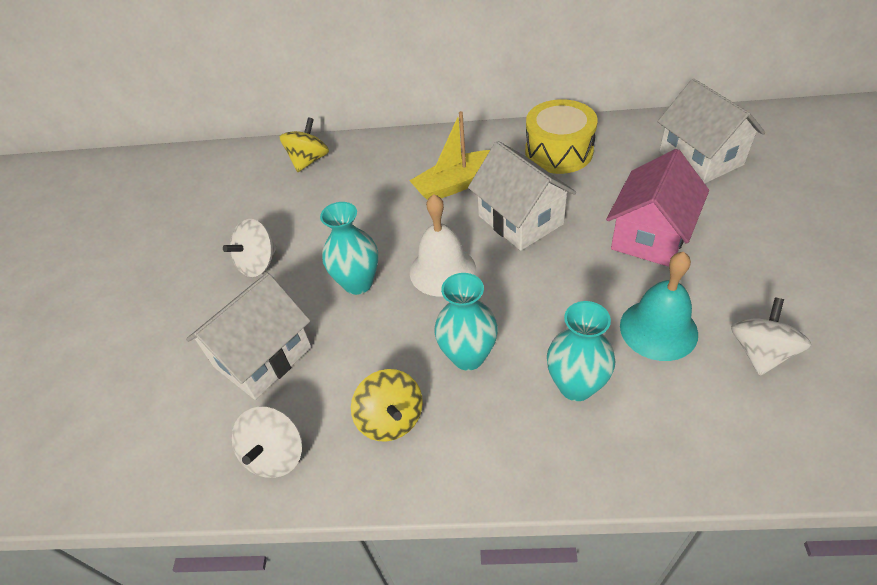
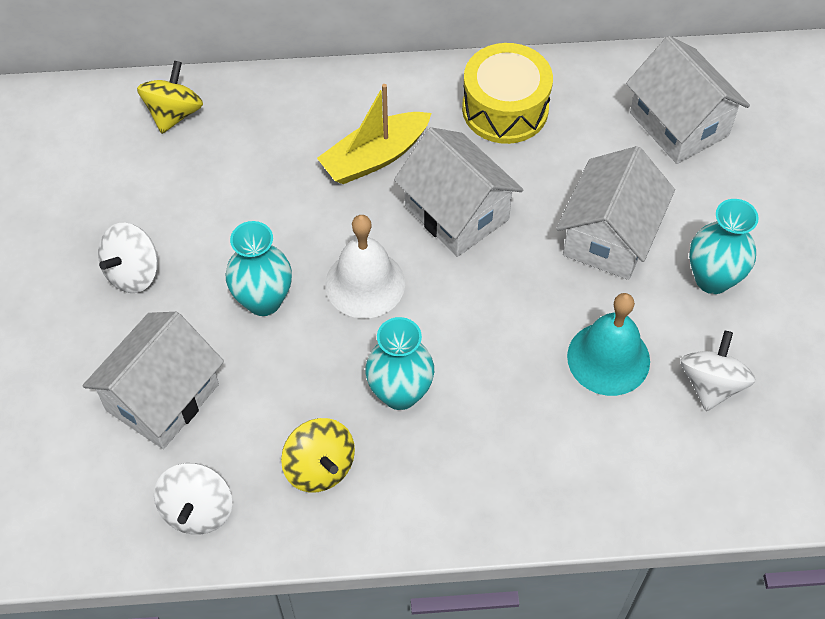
camera: 10 degrees left, 10 degrees up
(576, 386) = (517, 425): turquoise vase -> turquoise vase (712, 279)
(650, 235) = (609, 236): pink house -> white house

